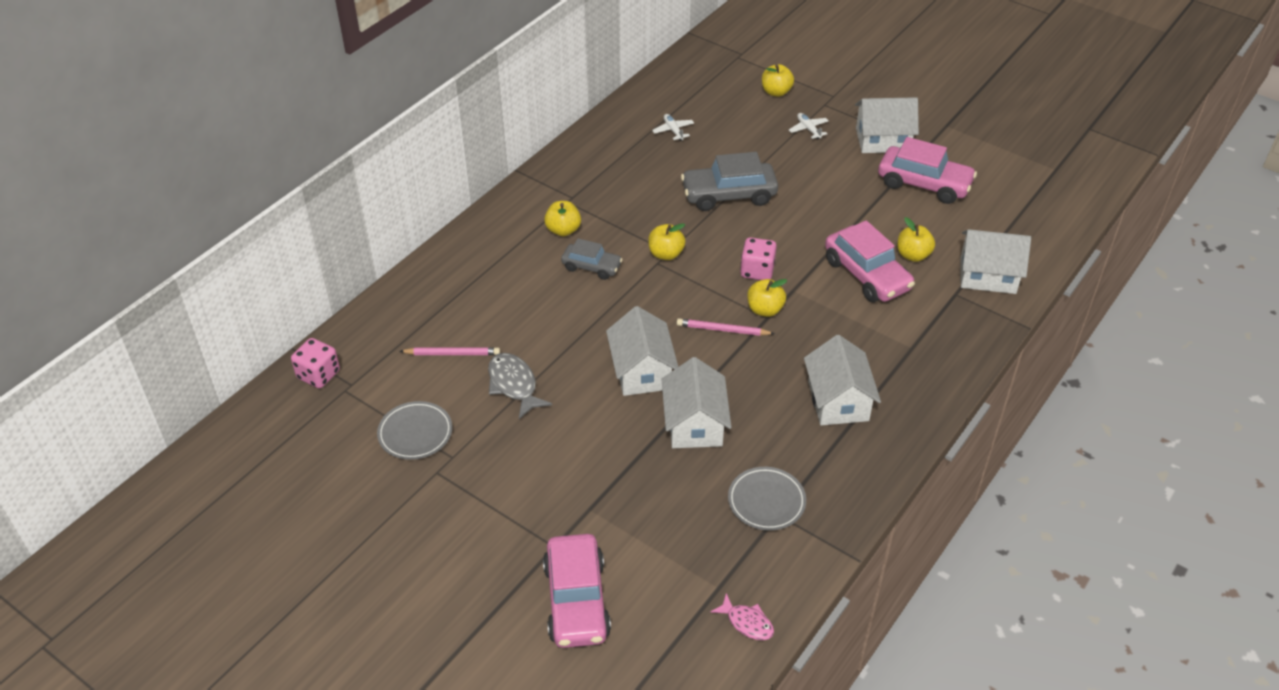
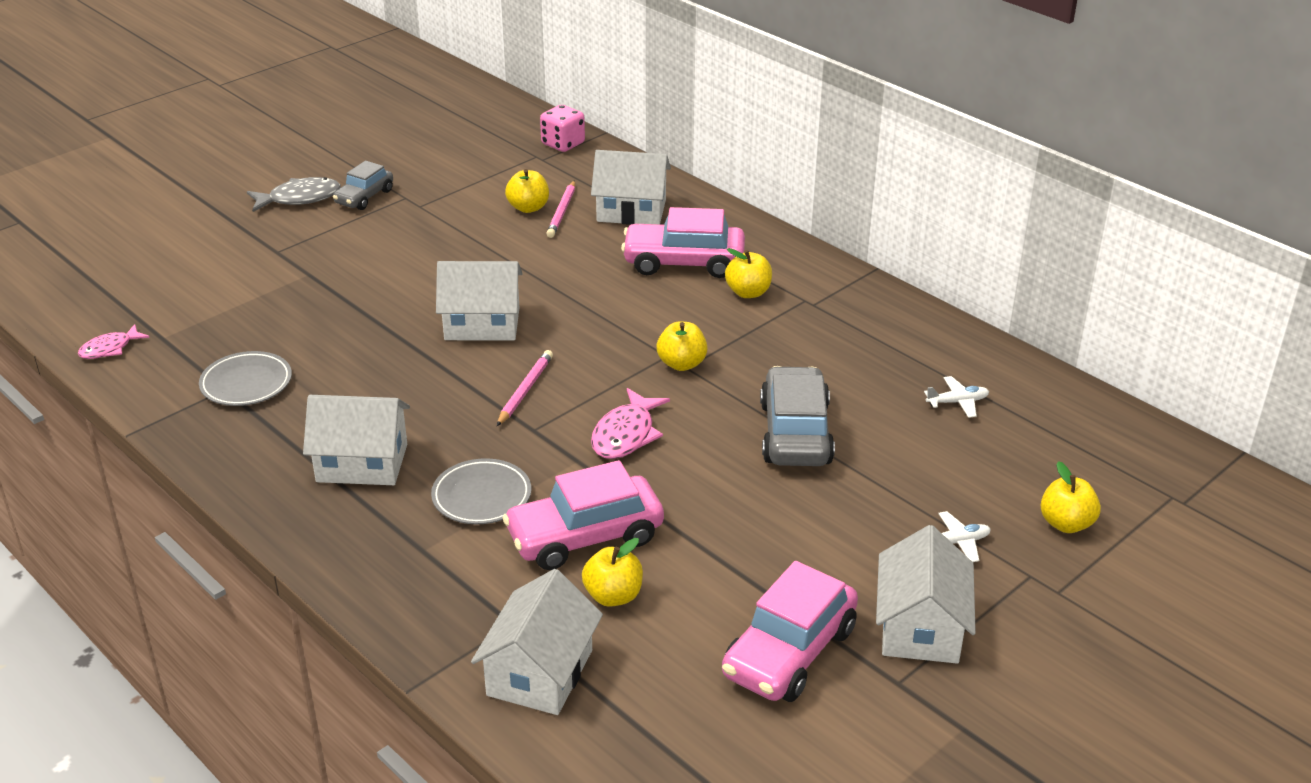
camera: 100 degrees right, 10 degrees down
(415, 433) = (460, 188): grey plate -> grey plate (481, 496)
(514, 385) = (499, 243): grey fish -> grey fish (299, 198)
(576, 601) = (207, 258): pink car -> pink car (683, 262)
(591, 267) = (673, 306): grey car -> grey car (364, 197)
(694, 424) = (384, 350): white house -> white house (631, 211)
(757, 271) = (626, 434): pink dice -> pink fish
(765, 310) = (548, 429): yellow apple -> yellow apple (528, 208)

